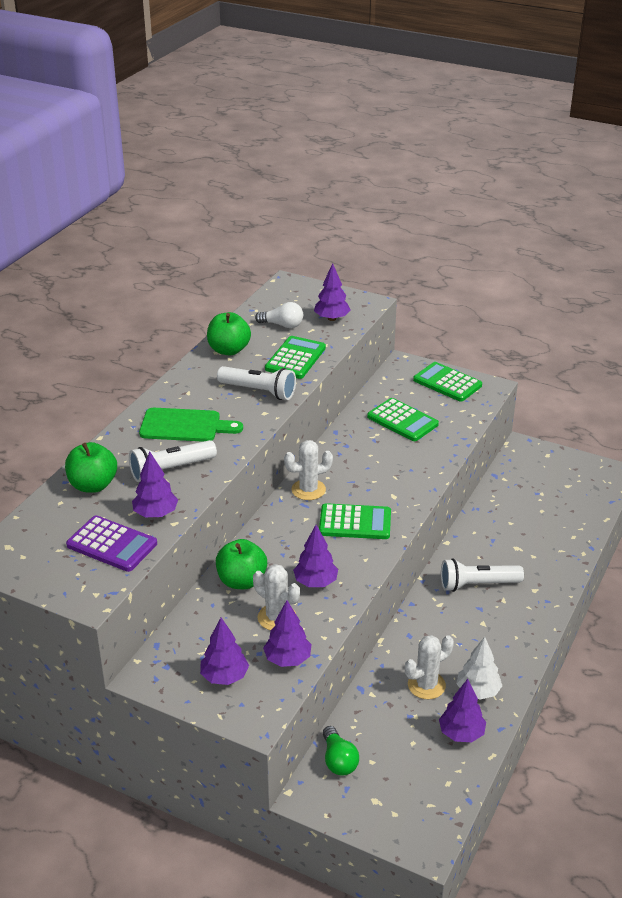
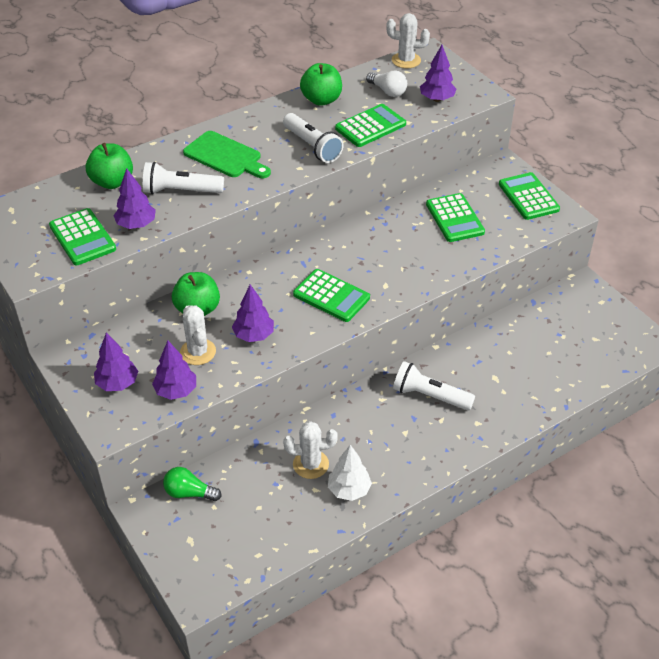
camera: 30 degrees right, 10 degrees up
(112, 545) = (82, 238): purple calculator -> green calculator
(308, 490) = (318, 251): white cactus -> white cactus (406, 60)
(338, 760) = (189, 493): green light bulb -> green light bulb turned 90 degrees clockwise
(461, 733) = (304, 519): purple tree -> none

